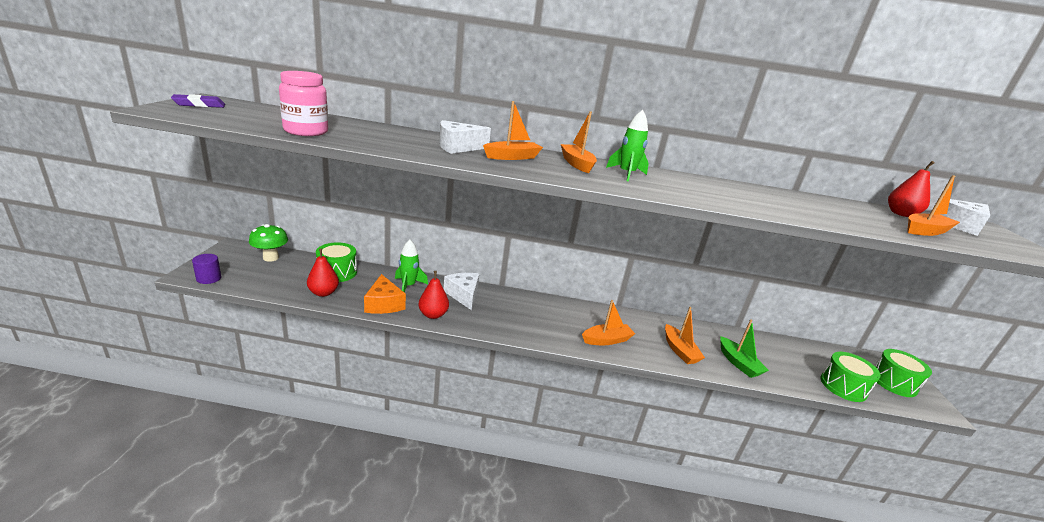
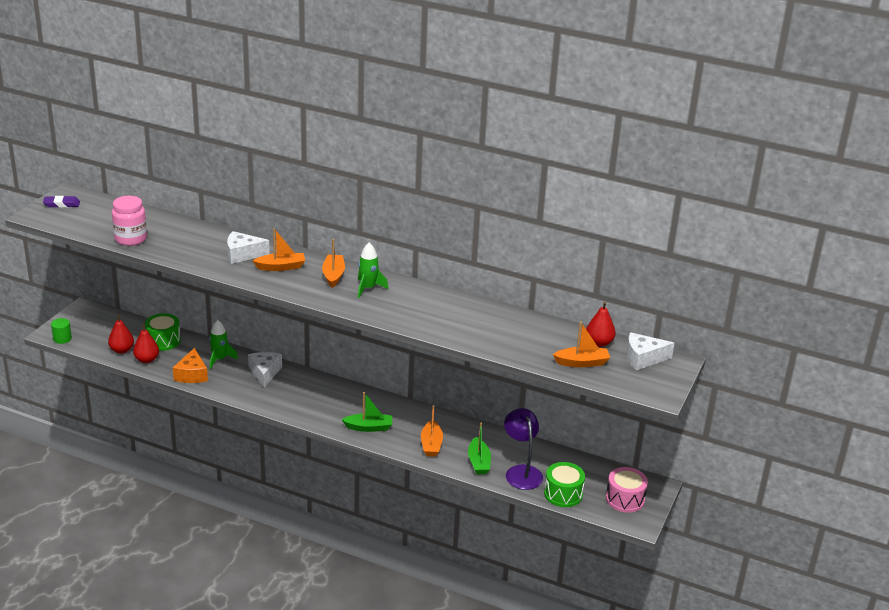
camera: 20 degrees right, 5 degrees up
(209, 278) = (62, 339): purple cylinder -> green cylinder
(271, 258) = (112, 321): green mushroom -> none
(433, 315) = (228, 388): red pear -> red pear (122, 350)
(606, 340) = (369, 427): orange boat -> green boat
(784, 368) = (521, 472): none -> purple lamp
(893, 382) = (625, 499): green drum -> pink drum

